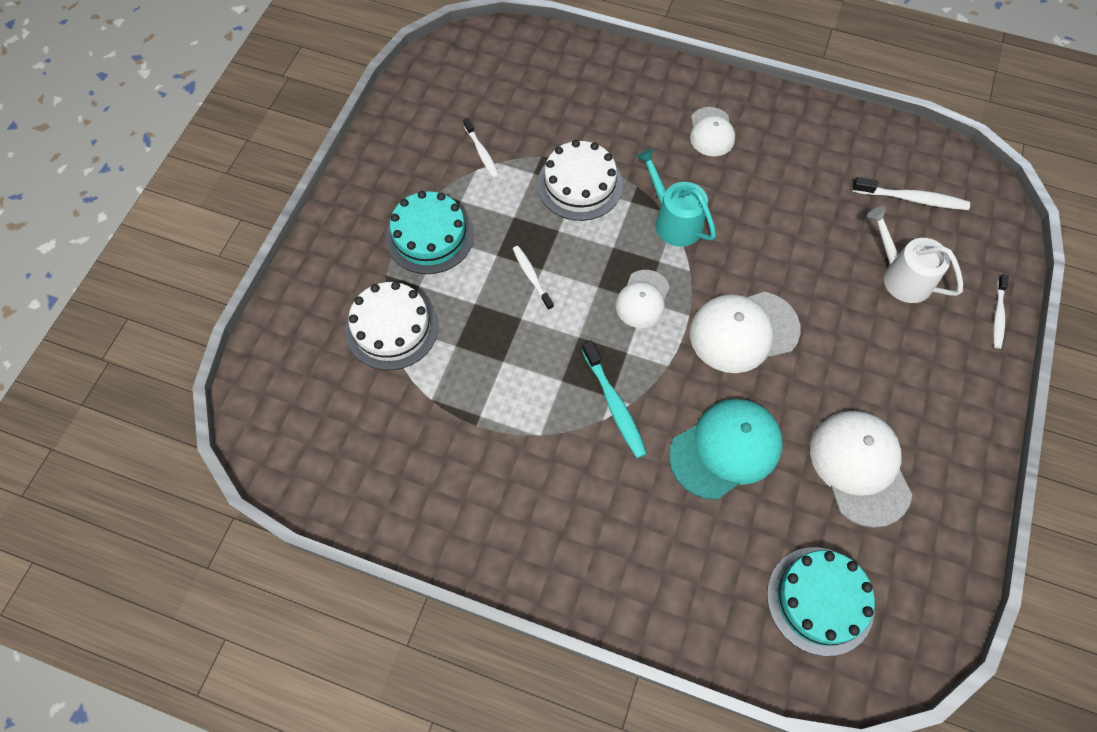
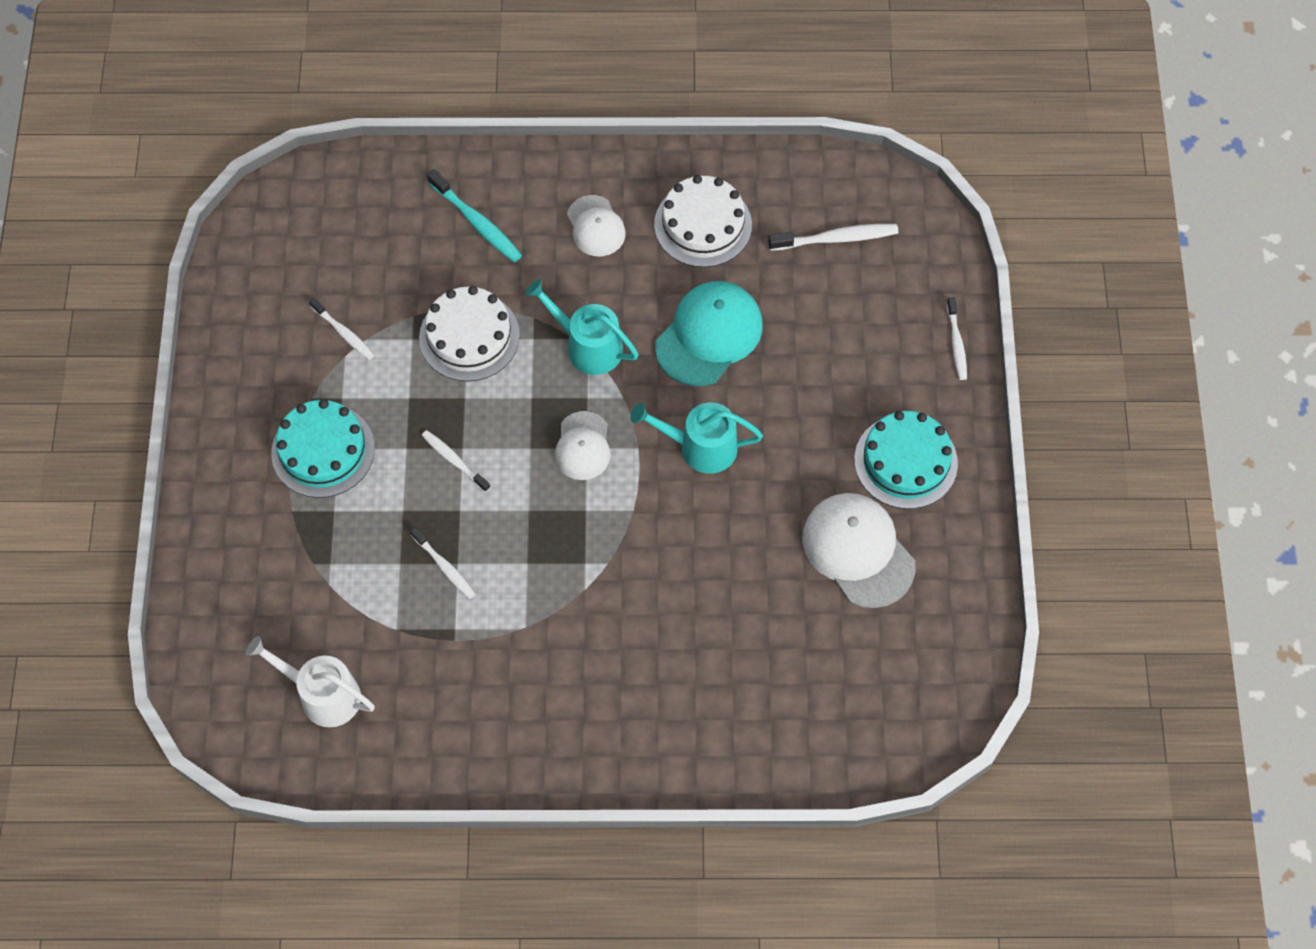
camera: 20 degrees left, 0 degrees up
(392, 328) = (322, 567): white cake -> white cake (703, 225)
(491, 360) = (444, 566): none -> white toothbrush
(614, 404) = (590, 569): turquoise toothbrush -> turquoise toothbrush (476, 222)
(725, 449) = (719, 577): turquoise cap -> turquoise cap (709, 335)
(743, 331) = (700, 447): white cap -> turquoise watering can
(820, 600) = (854, 693): turquoise cake -> turquoise cake (905, 461)
(902, 276) = (848, 332): white watering can -> white watering can (323, 695)

